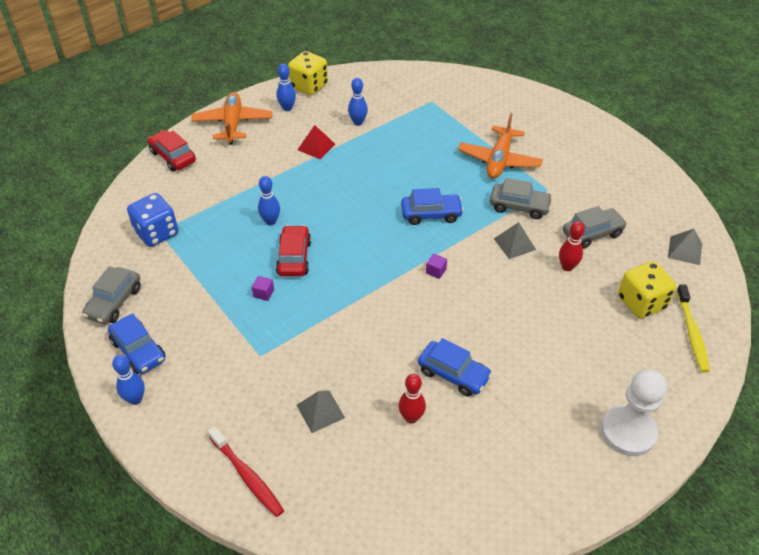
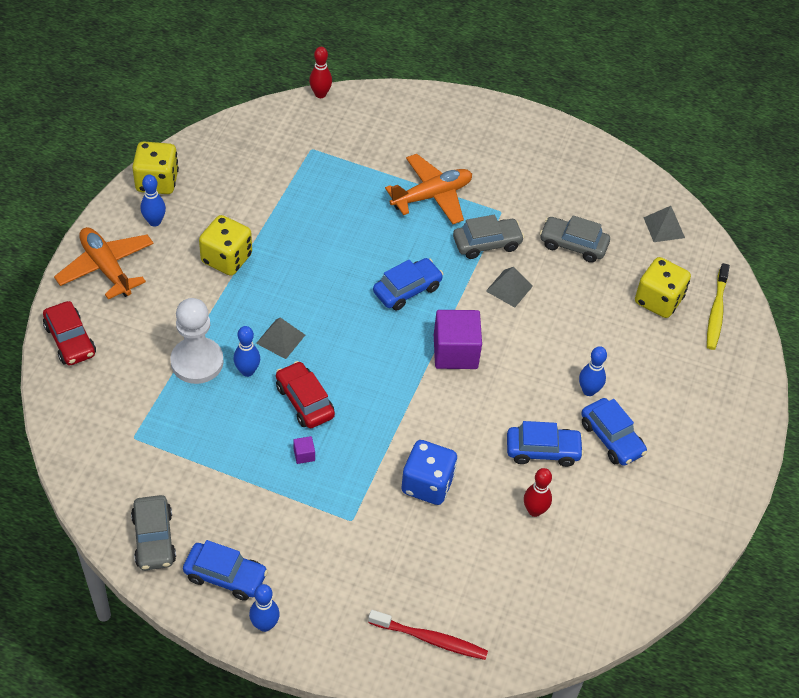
camera: 35 degrees left, 5 degrees up
(157, 233) = (132, 440): blue dice -> blue dice (427, 484)
(173, 157) = (70, 340): red car -> red car turned 135 degrees counterclockwise
(316, 146) = (226, 259): red pyramid -> yellow dice
(320, 411) = (450, 546): grey pyramid -> grey pyramid (280, 339)
(358, 122) = (250, 208): blue bowling pin -> blue bowling pin (588, 391)
(436, 271) = (455, 352): purple cube -> purple cube, size x2.43
(499, 160) = (432, 196): orange plane -> orange plane turned 105 degrees counterclockwise
(522, 391) = (611, 438): none -> blue car
(567, 267) = (572, 292): red bowling pin -> red bowling pin (320, 94)
(592, 233) = (573, 245): grey car -> grey car turned 105 degrees counterclockwise
(628, 432) = (719, 432): white pawn -> white pawn (197, 362)
(692, 333) = (716, 312): yellow toothbrush -> yellow toothbrush turned 45 degrees clockwise

